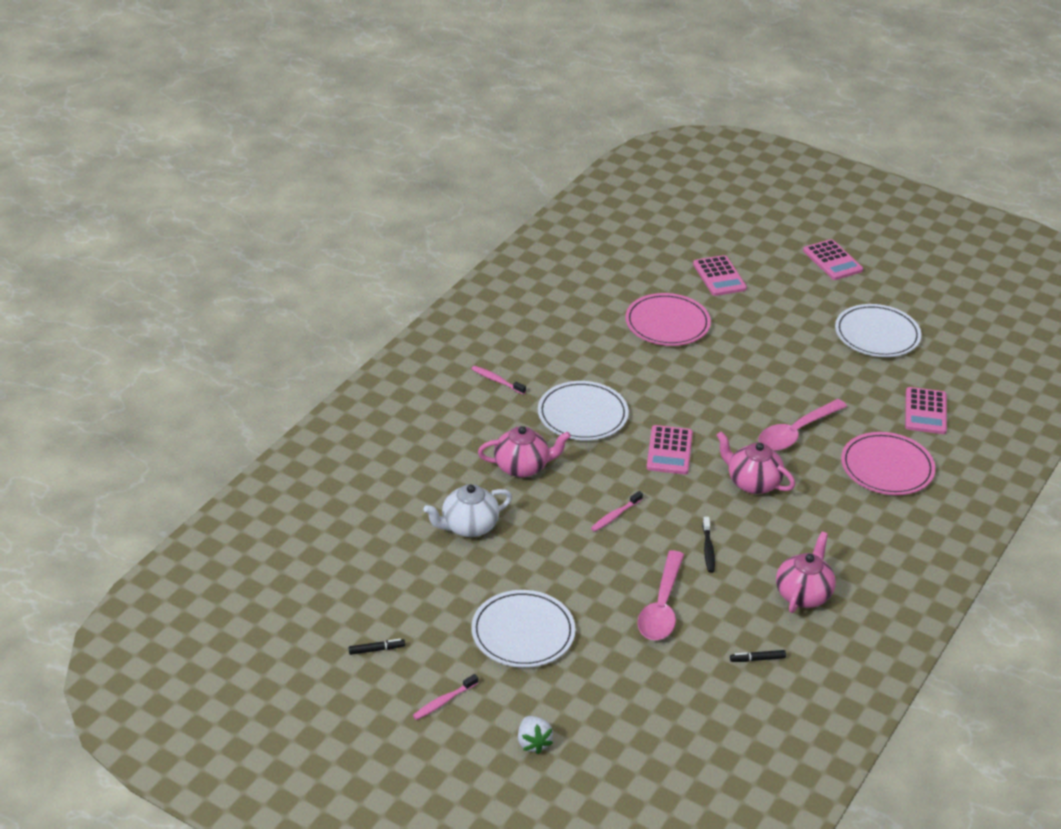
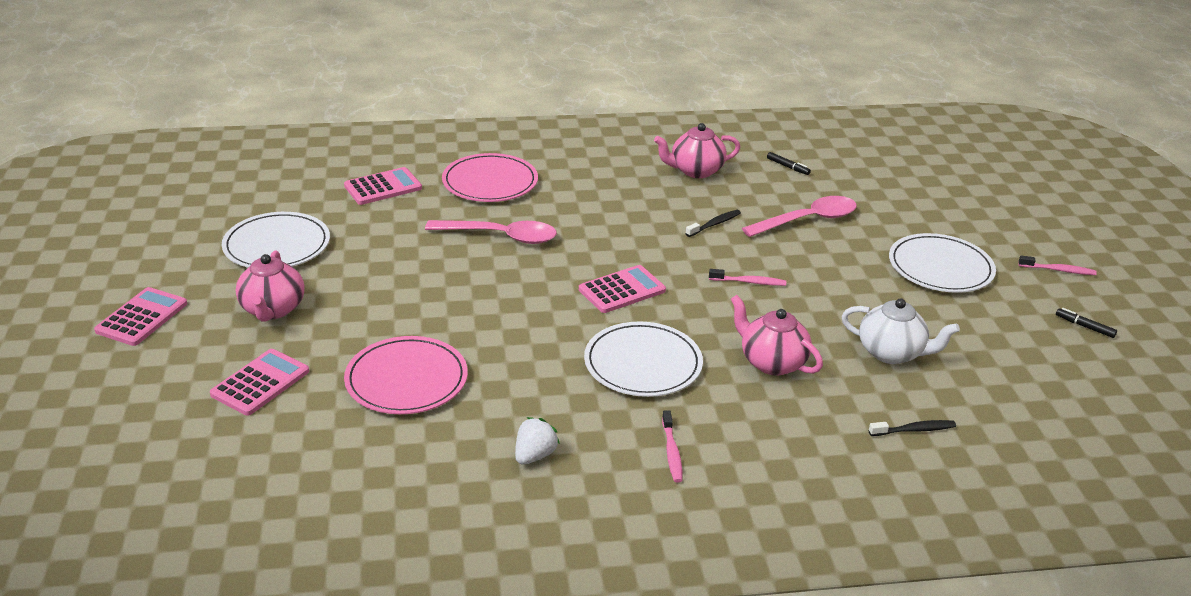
camera: 130 degrees left, 5 degrees down
(399, 481) = (914, 430): none -> black toothbrush
(533, 743) = (1013, 219): white strawberry -> white strawberry (534, 455)
(752, 483) = (602, 233): pink teapot -> pink teapot (272, 309)

